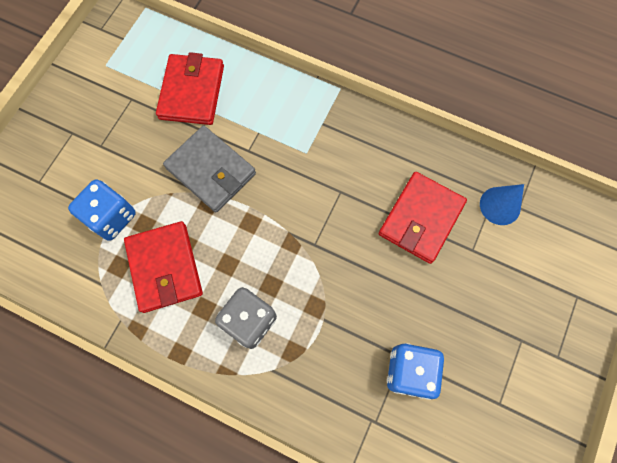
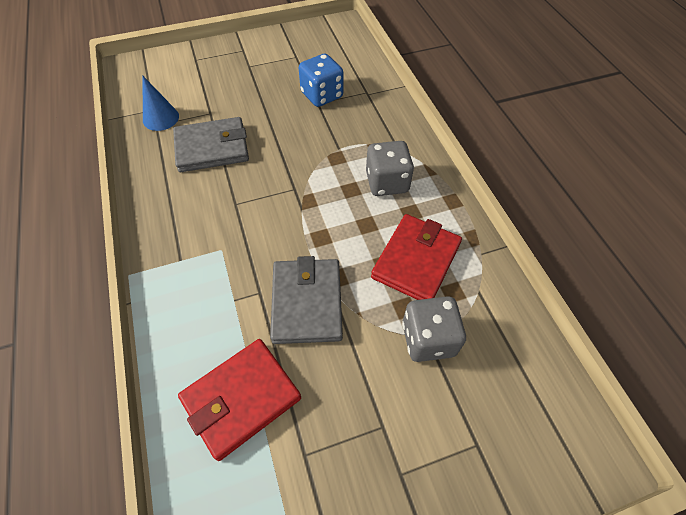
camera: 135 degrees left, 15 degrees down
(111, 217) = (428, 339): blue dice -> grey dice
(421, 219) = (212, 148): red wallet -> grey wallet

